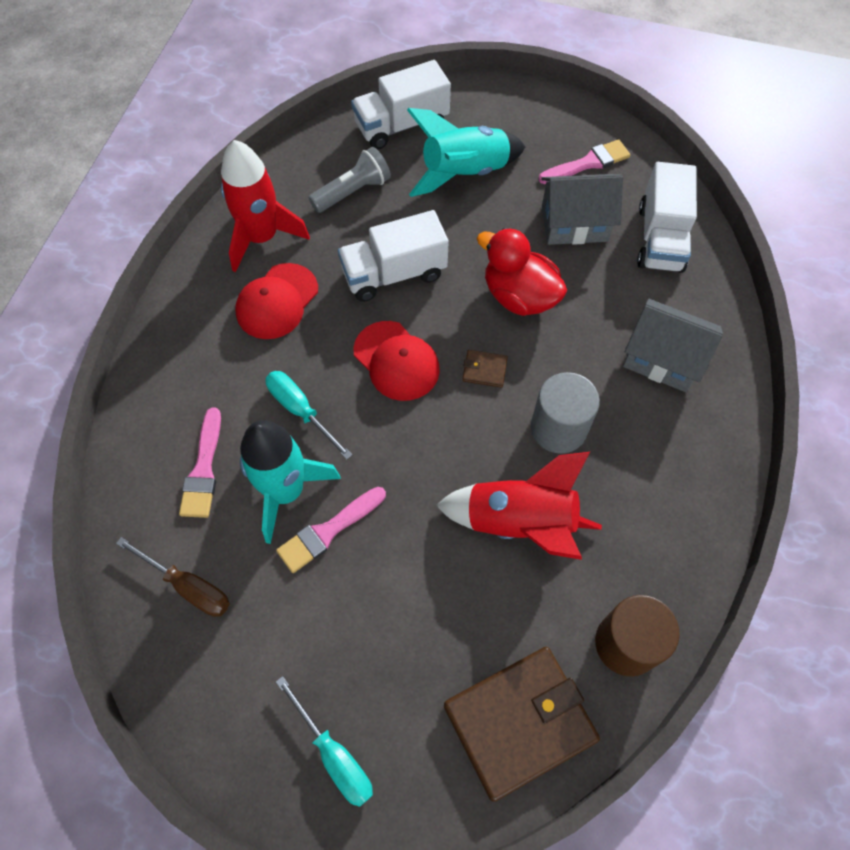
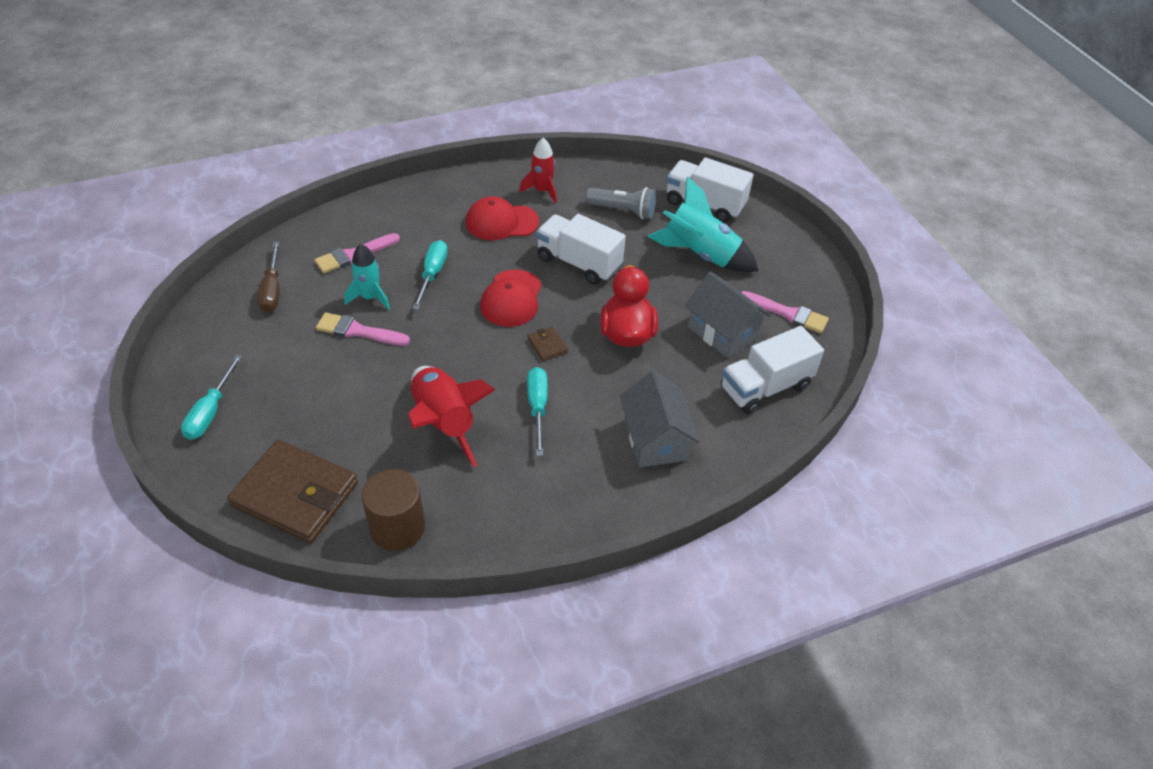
camera: 50 degrees right, 15 degrees down
(262, 237) = (542, 191): red rocket -> red rocket, size x0.61
(286, 491) = (370, 297): turquoise rocket -> turquoise rocket, size x0.61
(558, 428) = (537, 407): grey cylinder -> turquoise screwdriver

